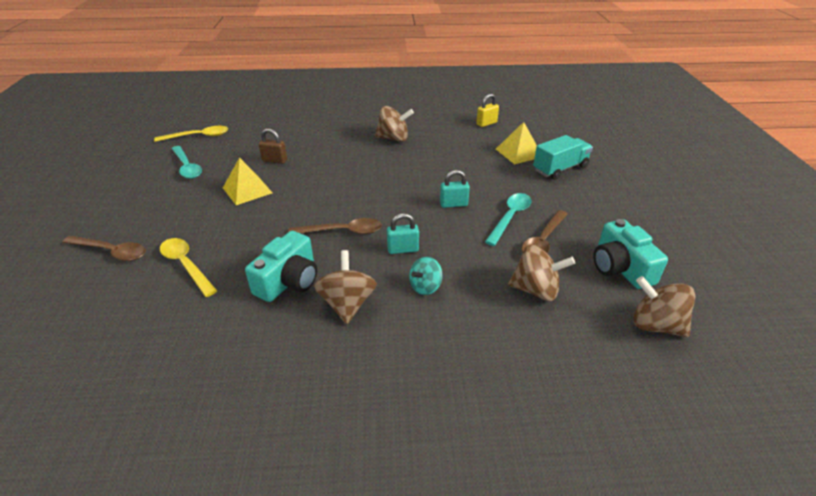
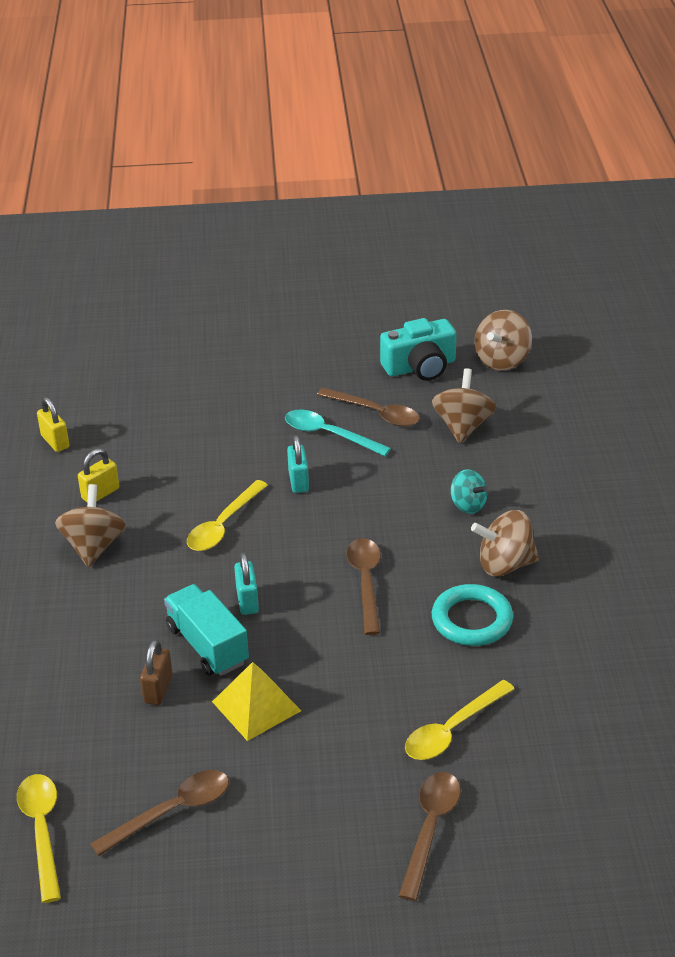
camera: 90 degrees left, 0 degrees up
(187, 167) = (172, 811): turquoise spoon -> brown spoon
(288, 281) = (472, 620): turquoise camera -> turquoise ring
(403, 249) = (401, 525): turquoise padlock -> turquoise padlock (247, 601)
(408, 177) = (223, 525): none -> yellow spoon
(439, 138) = (100, 493): none -> yellow padlock
(518, 152) = (160, 415): yellow pyramid -> none
(560, 169) = (210, 383): turquoise truck -> turquoise truck (207, 645)

